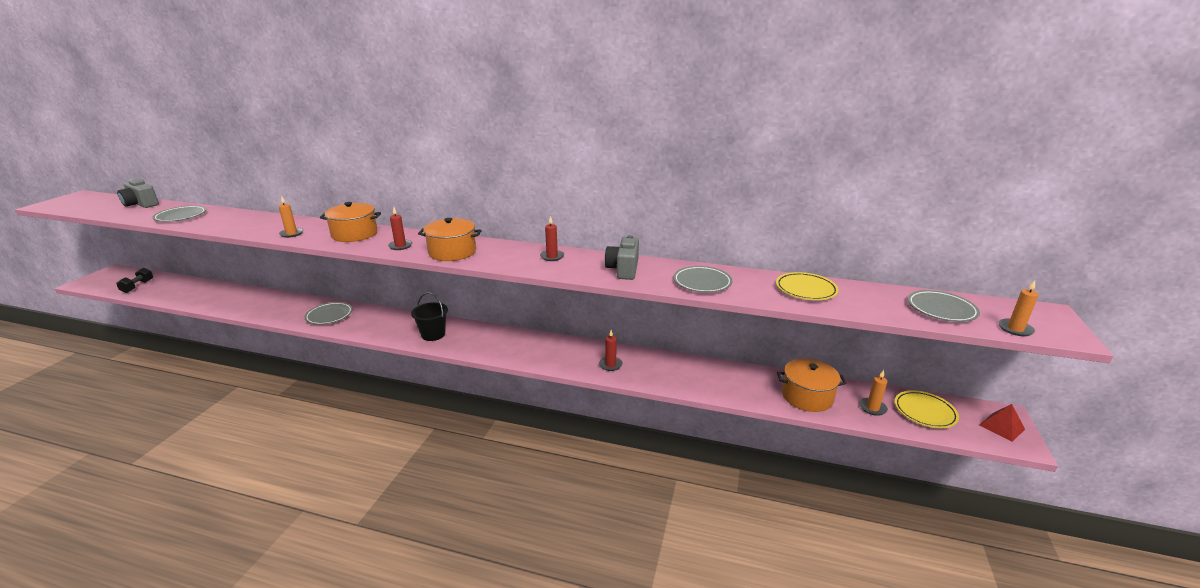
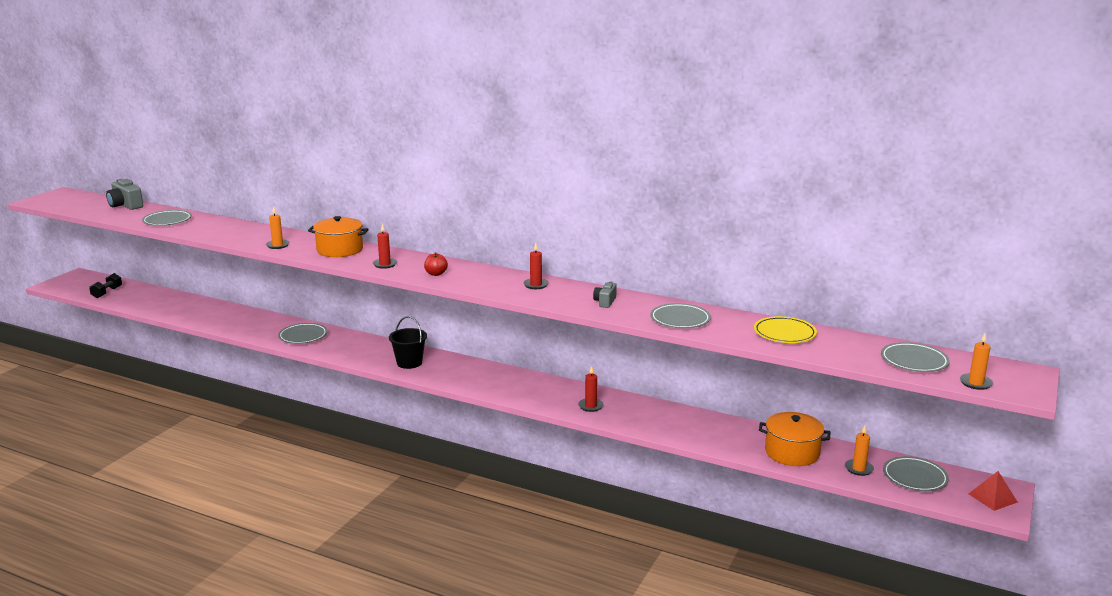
camera: 10 degrees right, 5 degrees down
(452, 252) = (436, 274): orange pot -> red apple
(623, 269) = (605, 302): grey camera -> grey camera, size x0.59
(924, 412) = (914, 477): yellow plate -> grey plate

